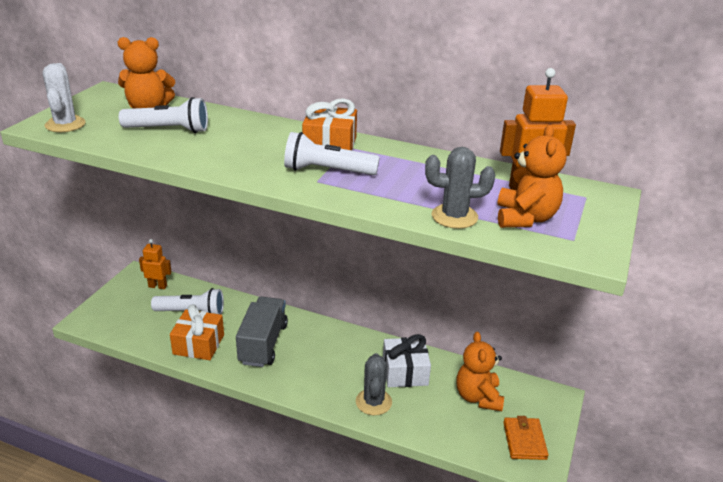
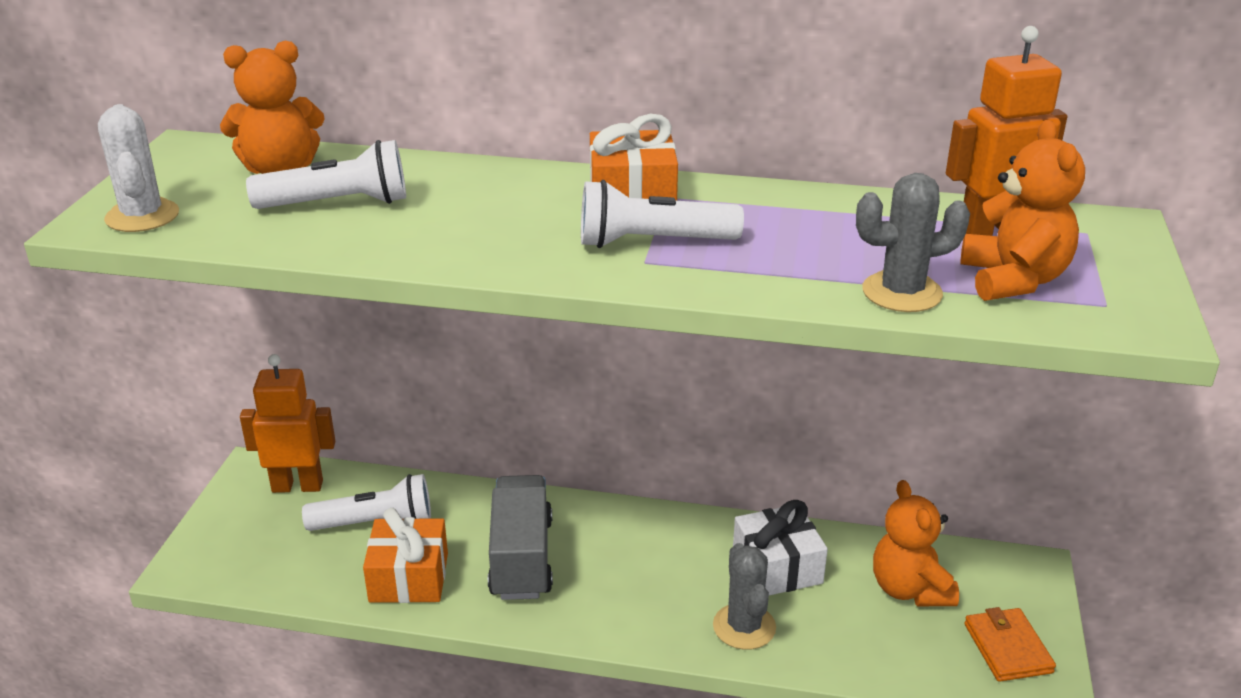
camera: 10 degrees left, 0 degrees up
(157, 286) = (297, 486): orange robot -> orange robot, size x1.55

